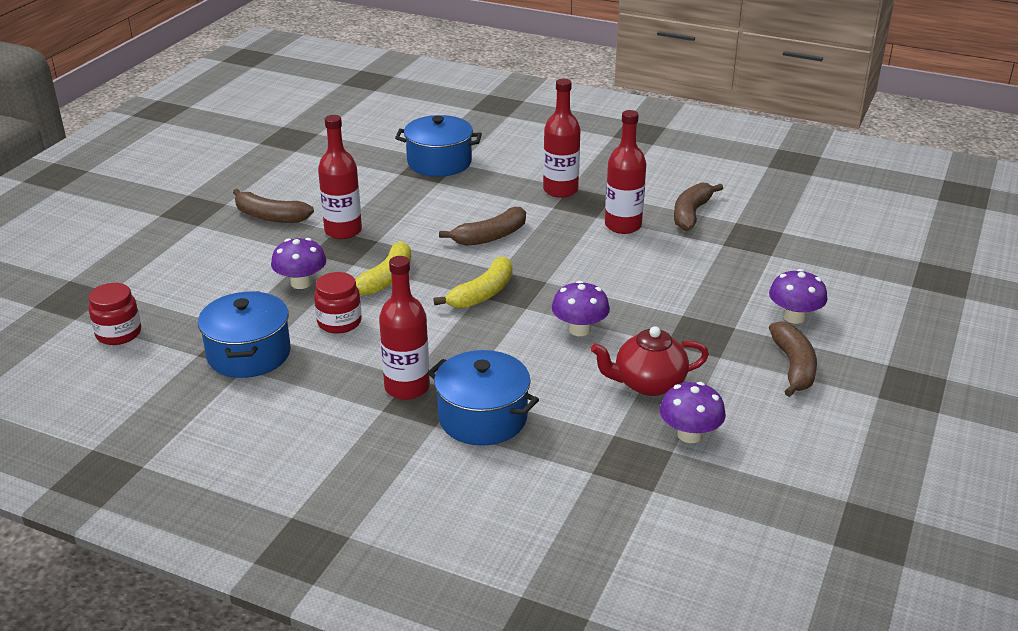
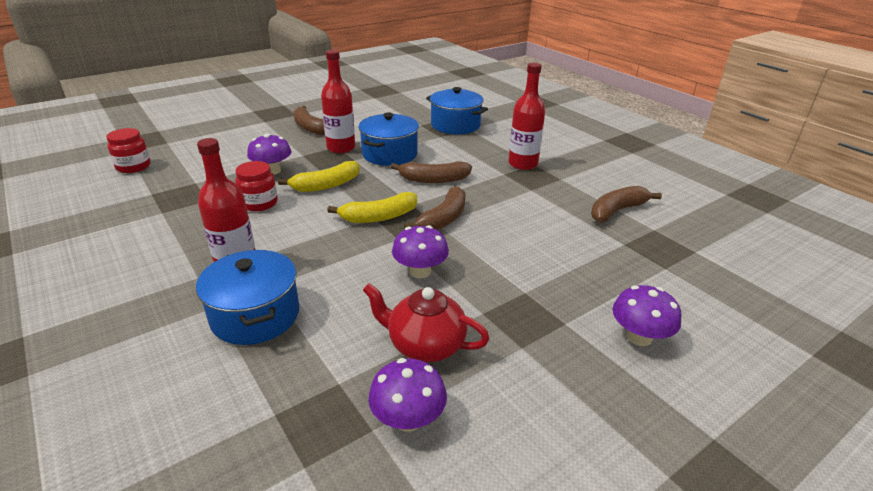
camera: 30 degrees right, 0 degrees up
(249, 354) = (179, 204): blue pot -> blue pot (389, 154)
(623, 225) = (546, 202): red bottle -> none
(793, 366) = (592, 391): brown banana -> brown banana (443, 219)

